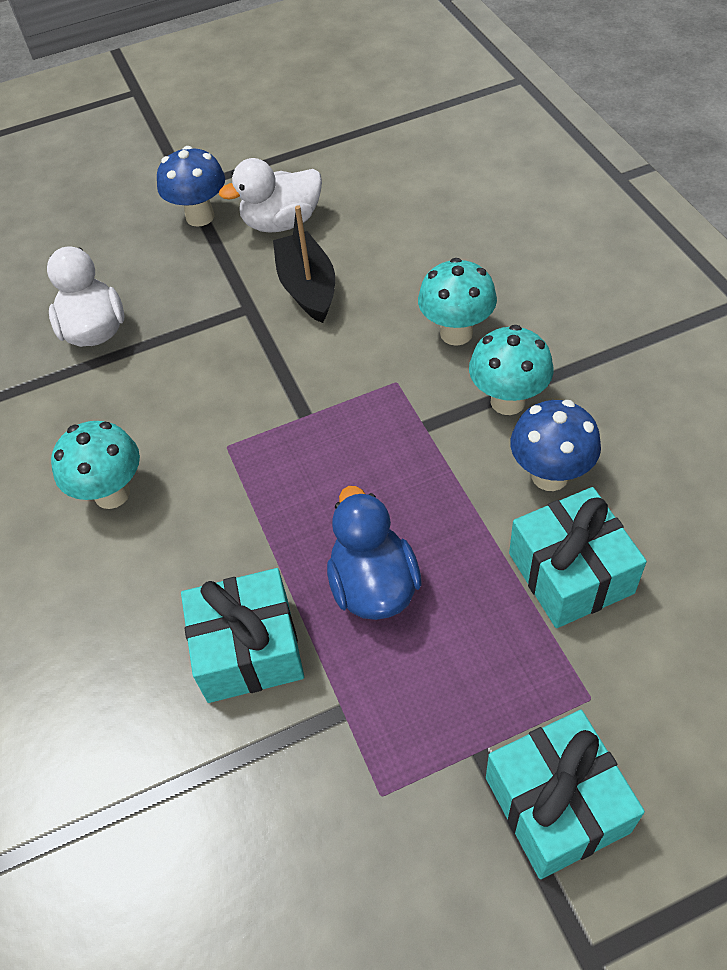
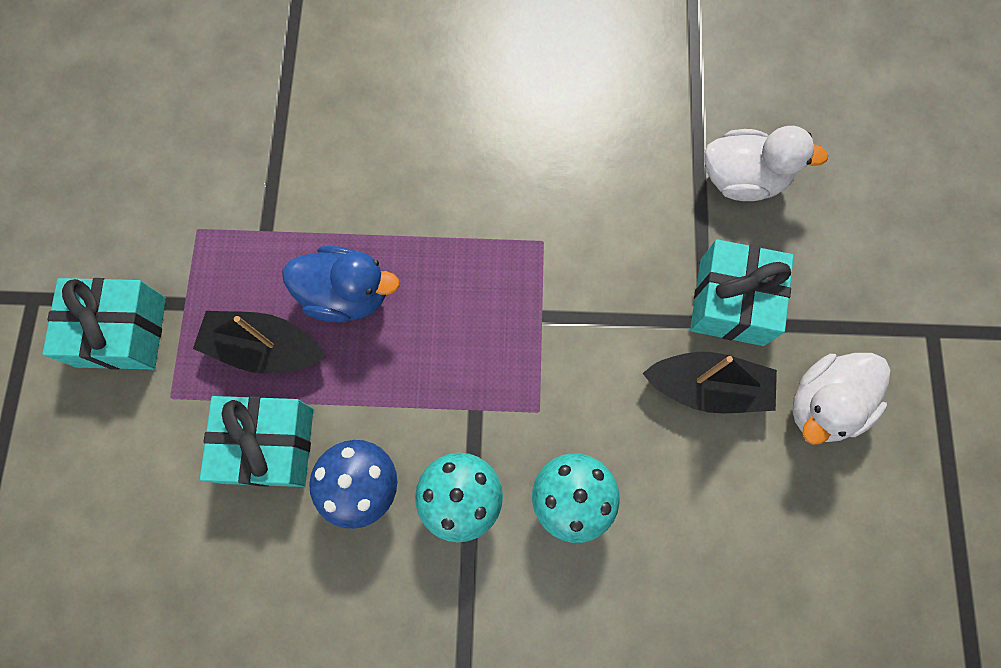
camera: 110 degrees right, 20 degrees up
(112, 493) = (540, 142): turquoise mushroom -> none
(200, 217) = (872, 326): blue mushroom -> none
(248, 649) = (348, 189): turquoise gift -> turquoise gift (731, 302)
(282, 223) = (823, 404): white duck -> white duck turned 135 degrees counterclockwise
(477, 632) = (265, 348): none -> black boat

